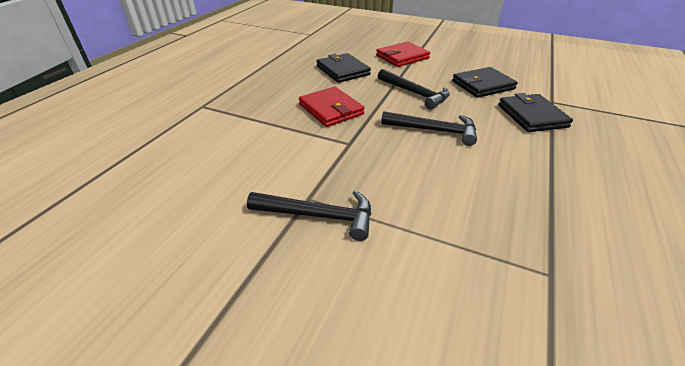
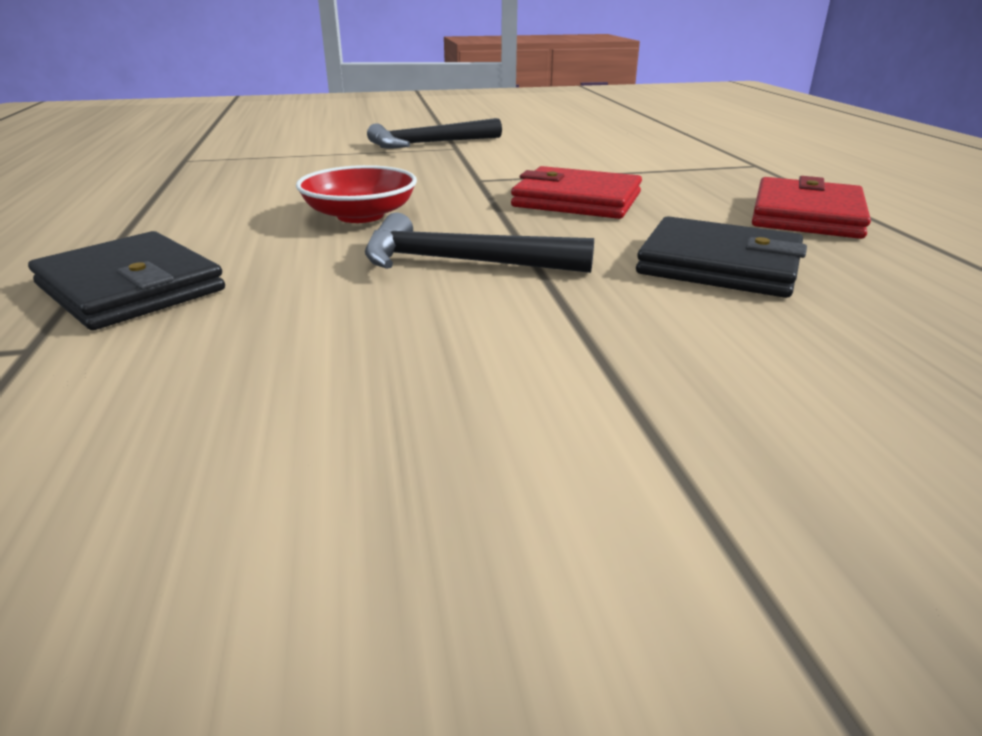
camera: 145 degrees right, 10 degrees down
(402, 57) = (666, 374): red wallet -> red wallet (806, 215)
(434, 131) = (360, 215): black hammer -> red bowl
(483, 85) = (276, 339): black wallet -> none

